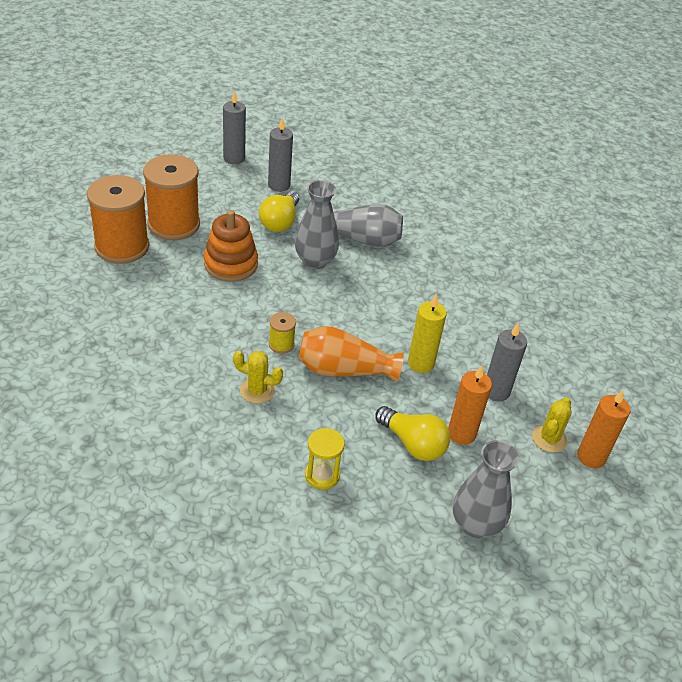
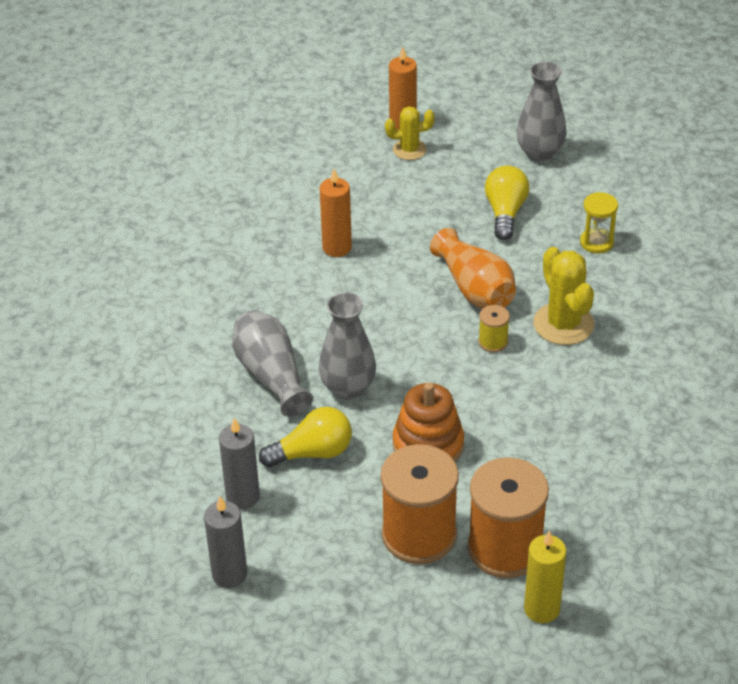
camera: 120 degrees left, 0 degrees up
(257, 390) = (563, 324): yellow cactus -> yellow cactus, size x1.61
(421, 363) = (409, 249): yellow candle -> yellow candle (542, 609)
(461, 434) = (462, 193): orange candle -> orange candle (337, 248)
(496, 391) = (390, 195): grey candle -> none

